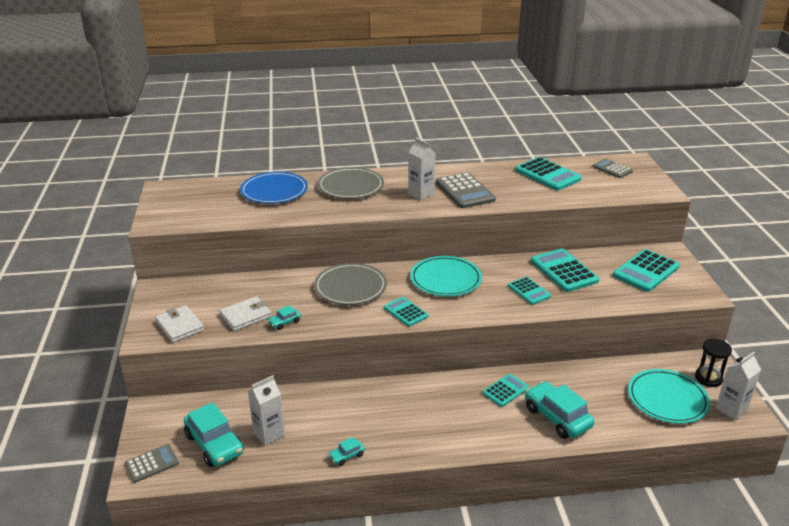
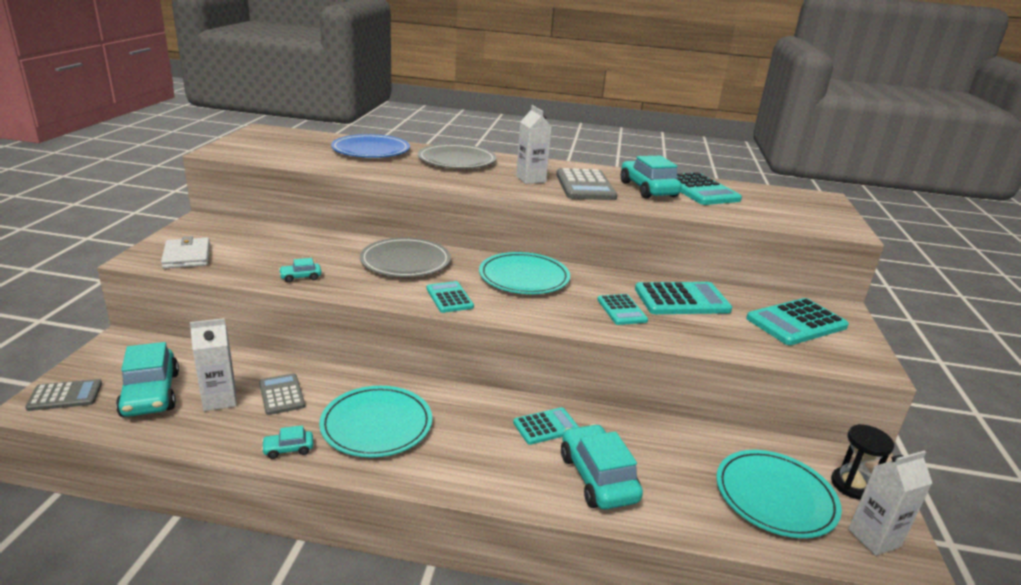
camera: 15 degrees right, 5 degrees down
(246, 316) = (265, 262): white wallet -> none
(393, 421) = (376, 425): none -> turquoise plate
(511, 183) = (648, 189): none -> turquoise car
(564, 271) = (682, 300): turquoise calculator -> turquoise calculator turned 90 degrees clockwise
(612, 169) = (788, 199): grey calculator -> grey calculator (281, 394)

